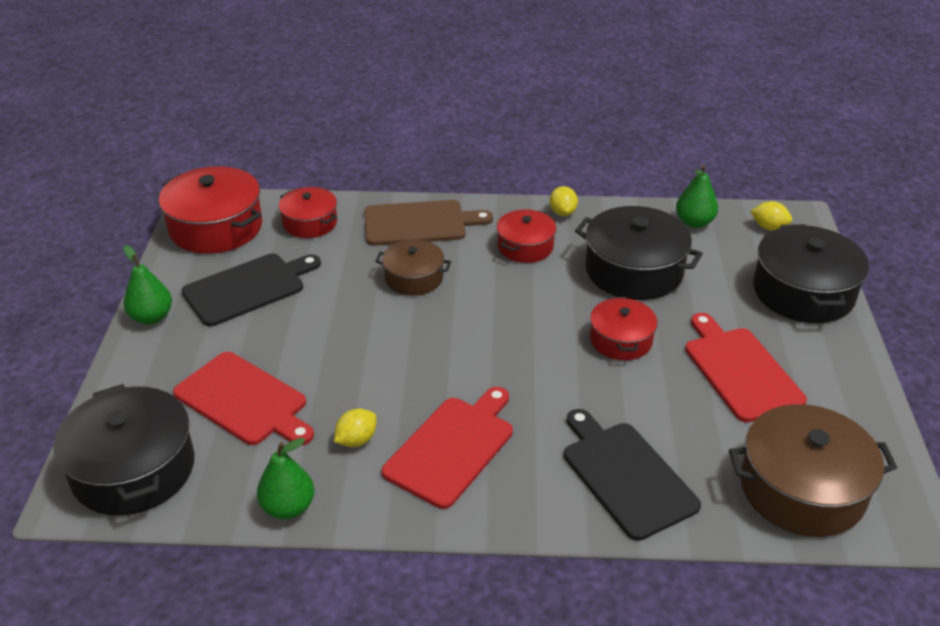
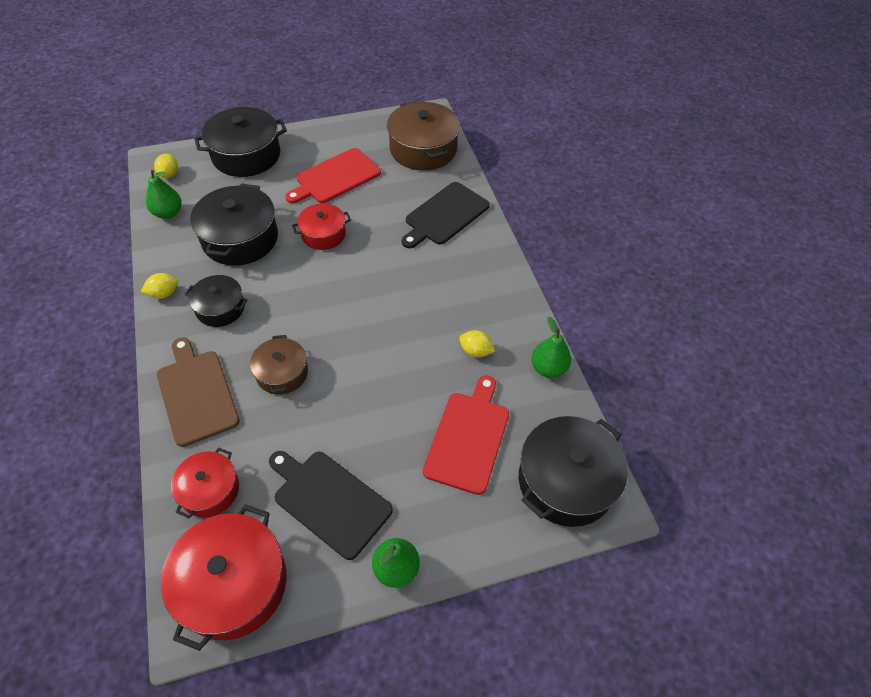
camera: 110 degrees left, 15 degrees up
(452, 447) = (459, 298): red cutting board -> none
(525, 246) = (220, 308): red pot -> black pot

